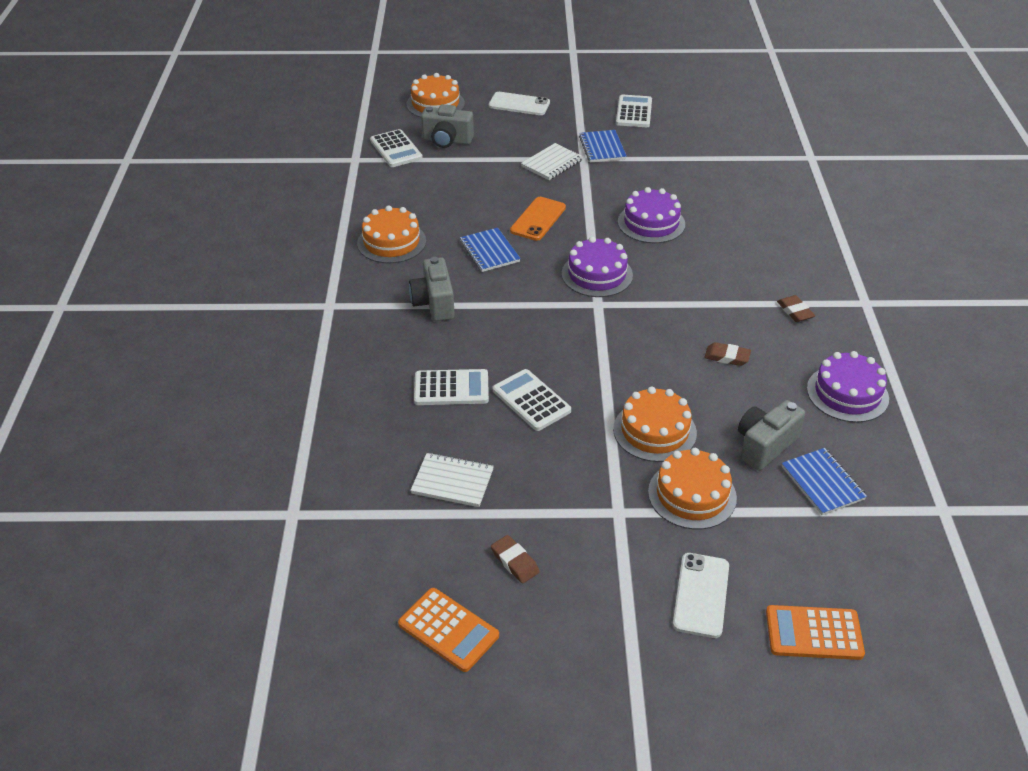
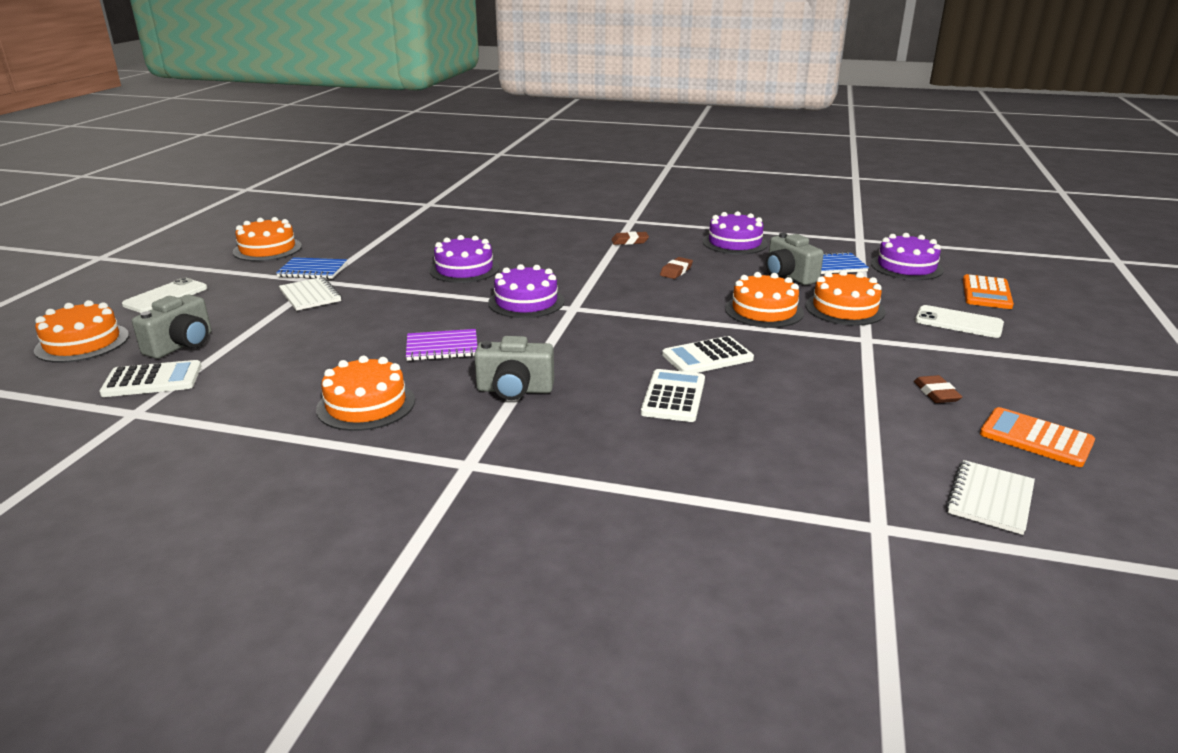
camera: 75 degrees left, 15 degrees down
(448, 630) = (1036, 438): orange calculator -> orange calculator turned 105 degrees counterclockwise
(452, 482) = (824, 412): white notebook -> white notebook (990, 499)
(489, 251) = (442, 347): blue notebook -> purple notebook
(515, 562) = (936, 393): brown eraser -> brown eraser turned 75 degrees counterclockwise
(538, 219) = (406, 316): orange phone -> none
(634, 112) = (267, 249): white calculator -> orange cake
(863, 555) = (906, 267): none -> purple cake

